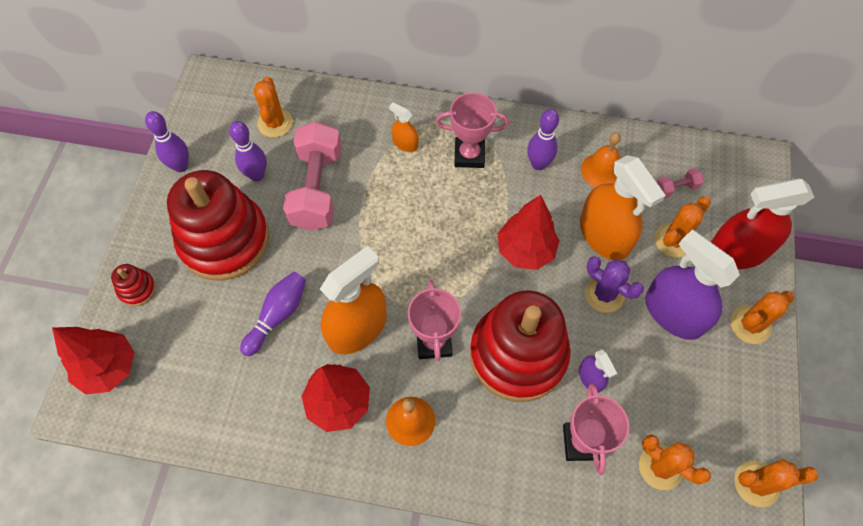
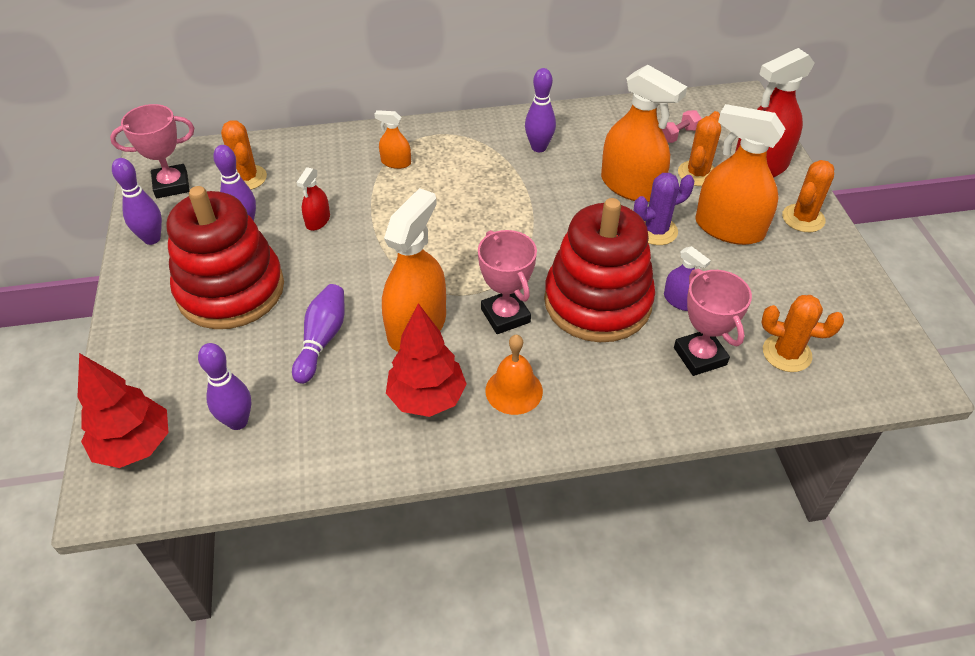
camera: 20 degrees left, 15 degrees down
(137, 289) = (142, 361): red stacking toy -> none
(188, 373) = (238, 421): none -> purple bowling pin
(317, 189) = (318, 220): pink dumbbell -> red spray bottle
(469, 155) = (466, 156): pink trophy -> pink trophy (171, 185)
(525, 250) = (561, 217): red tree -> none
(601, 171) = (602, 138): orange bell -> none
(604, 294) = (656, 231): purple cactus -> purple cactus turned 45 degrees counterclockwise
(673, 313) = (729, 228): purple spray bottle -> orange spray bottle
(756, 483) = (881, 339): orange cactus -> none

